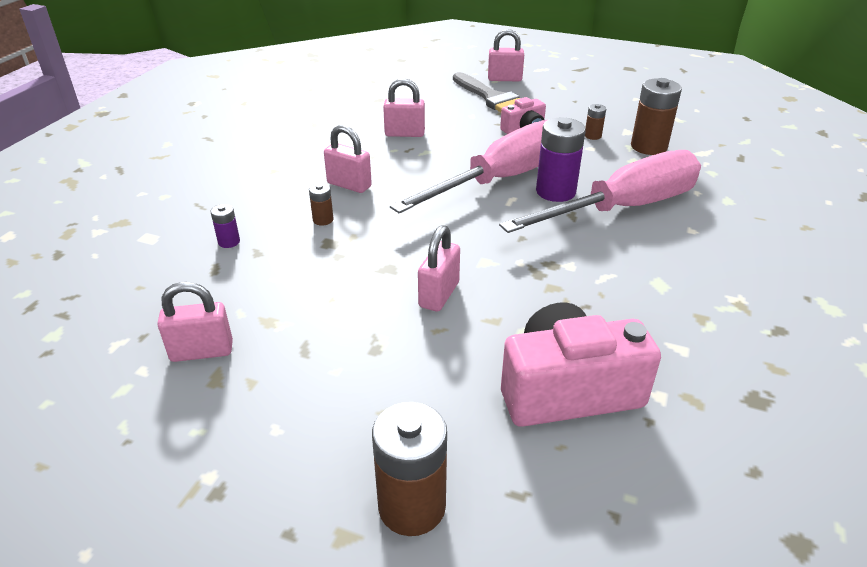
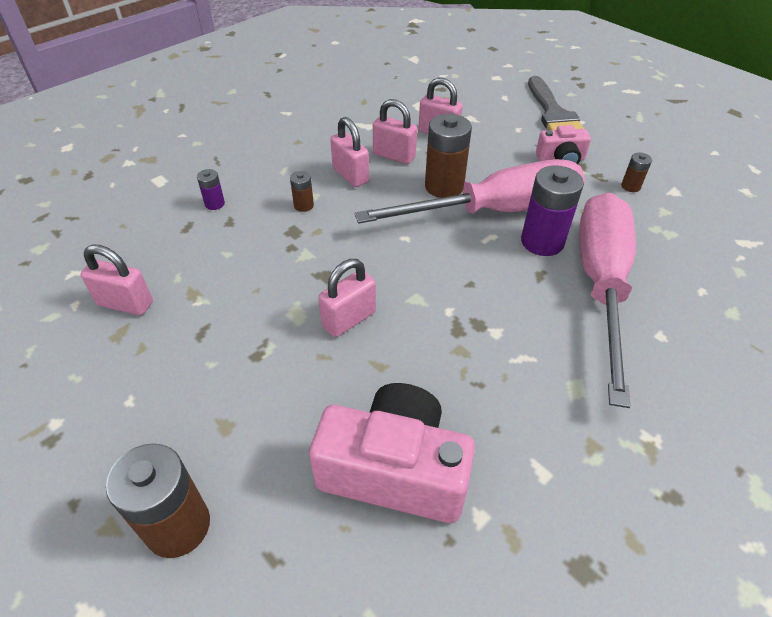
camera: 25 degrees right, 10 degrees up
(504, 79) = (582, 94): pink padlock -> pink padlock (394, 156)
(623, 208) = (600, 284): pink screwdriver -> pink screwdriver turned 75 degrees counterclockwise
(649, 147) = (686, 217): brown battery -> brown battery (444, 186)

